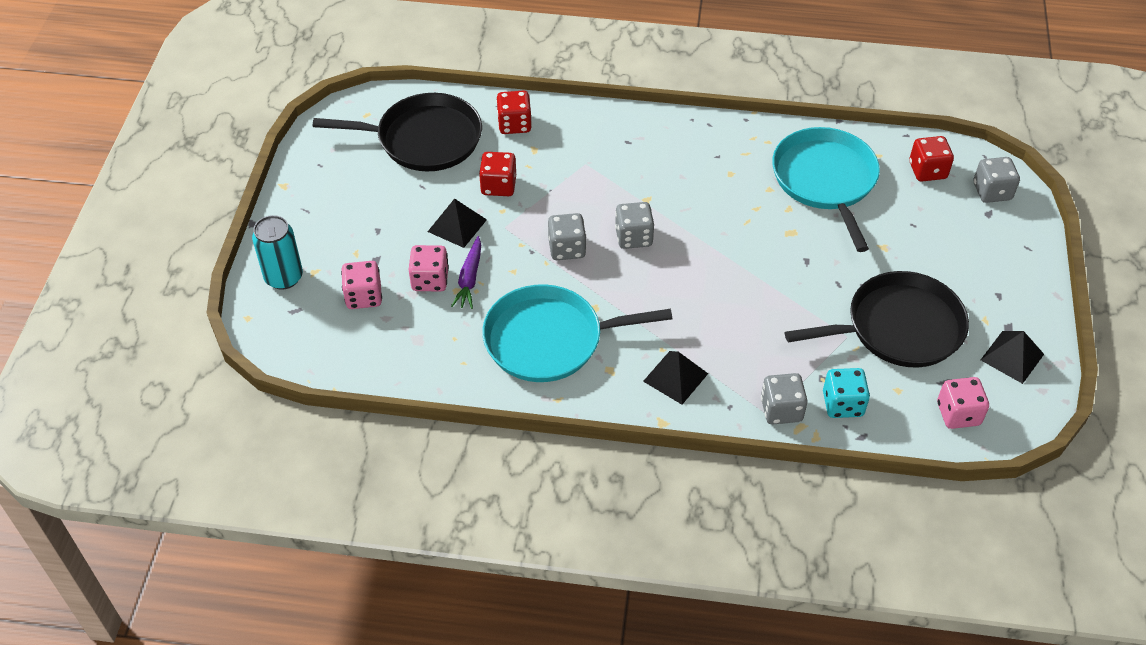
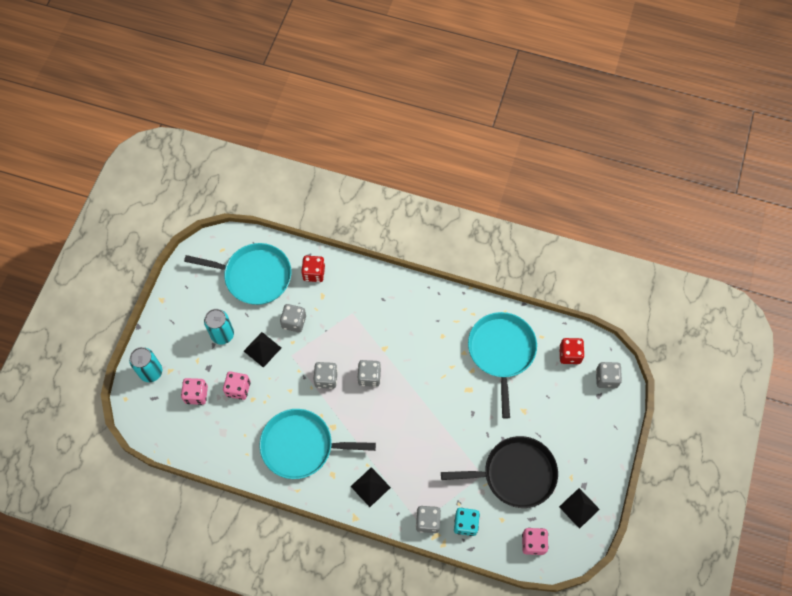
camera: 10 degrees right, 15 degrees up
(390, 215) = (222, 334): none -> turquoise can
(424, 139) = (254, 276): black pan -> turquoise pan
(469, 278) = (262, 392): purple carrot -> none
(498, 186) = (294, 322): red dice -> grey dice

